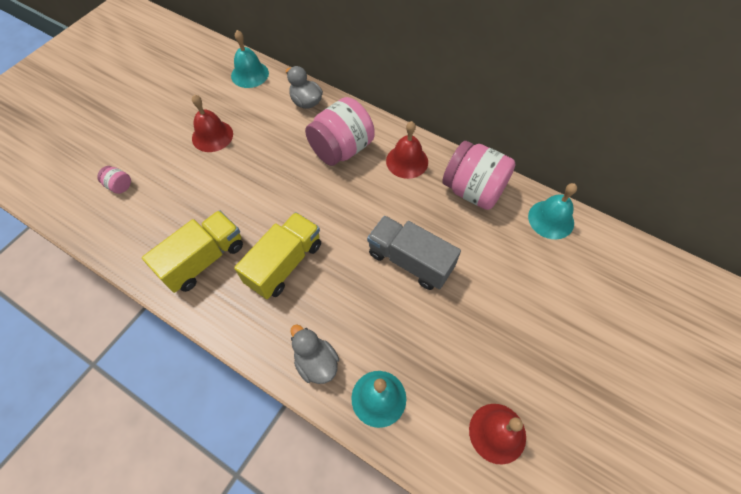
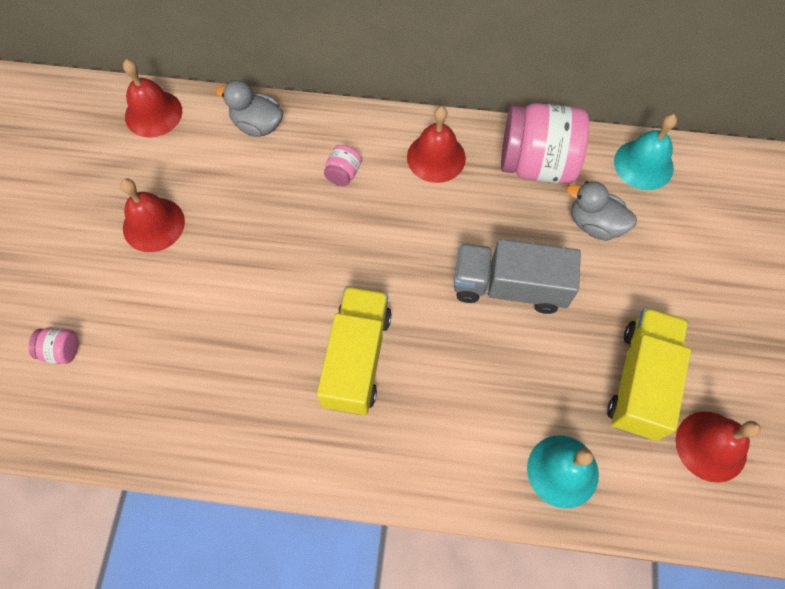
camera: 25 degrees left, 5 degrees up
(203, 260) = (246, 401): yellow truck -> yellow truck (640, 381)
(250, 74) = (153, 113): turquoise bell -> red bell
(316, 362) = (467, 464): grey duck -> grey duck (594, 224)
(341, 149) = (343, 174): pink jar -> pink jar, size x0.42

